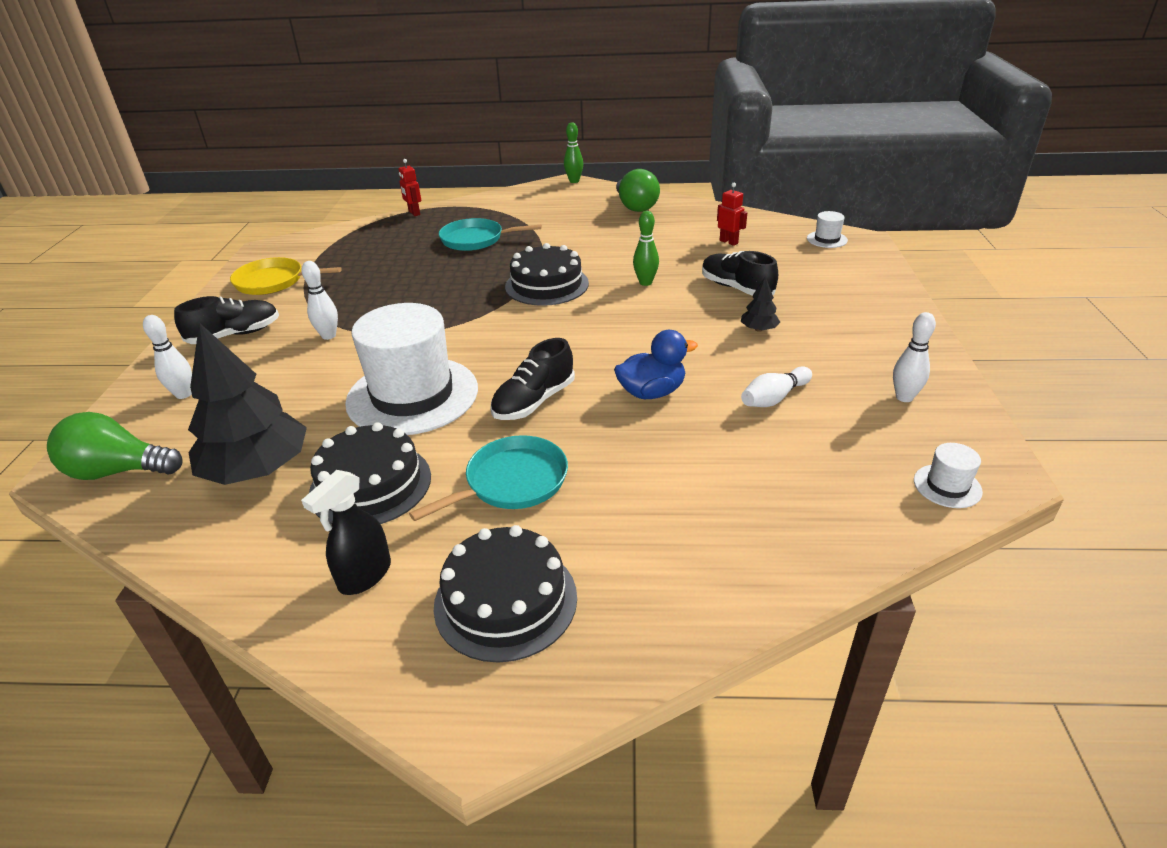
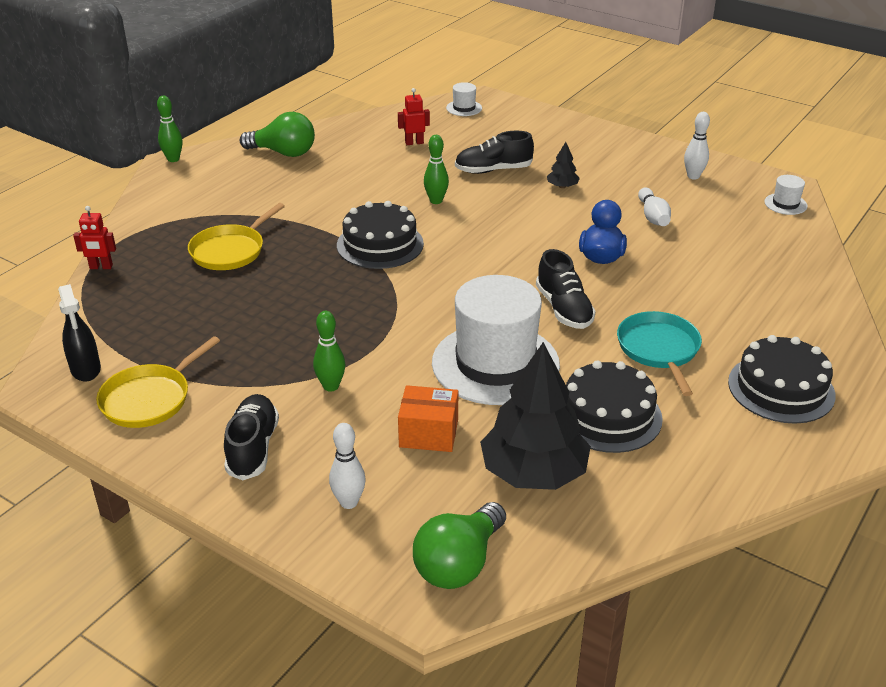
camera: 60 degrees left, 0 degrees up
(289, 398) = (428, 433): none -> orange box
(329, 336) = (331, 386): white bowling pin -> green bowling pin
(364, 576) = (716, 442): black spray bottle -> black spray bottle (86, 369)
(475, 240) = (230, 251): turquoise pan -> yellow pan

